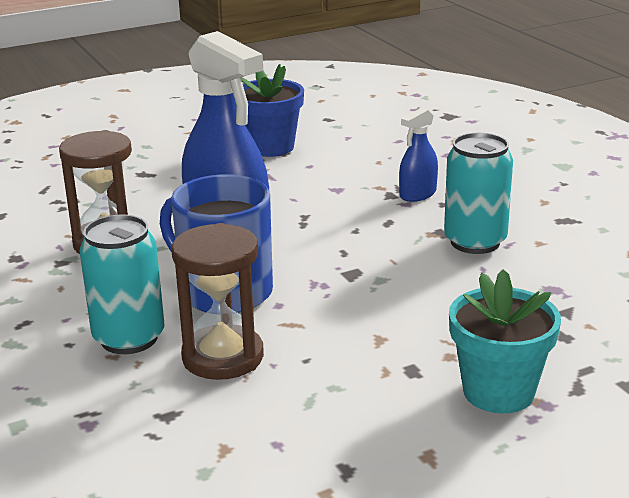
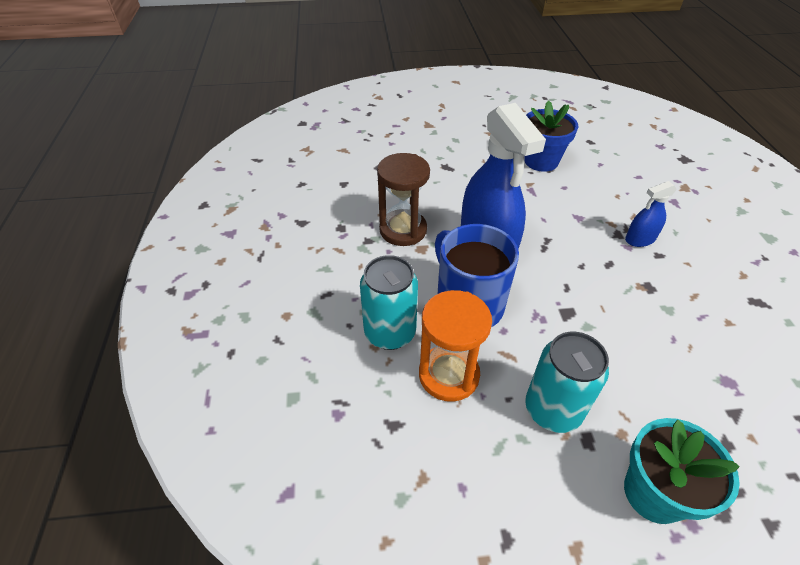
camera: 20 degrees right, 20 degrees up
(223, 357) = (448, 375): brown hourglass -> orange hourglass
(475, 242) = (674, 306): turquoise can -> turquoise can (552, 410)

